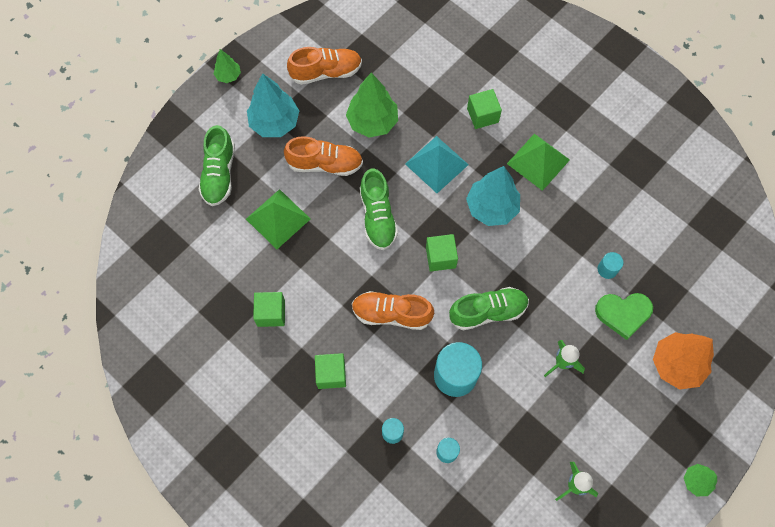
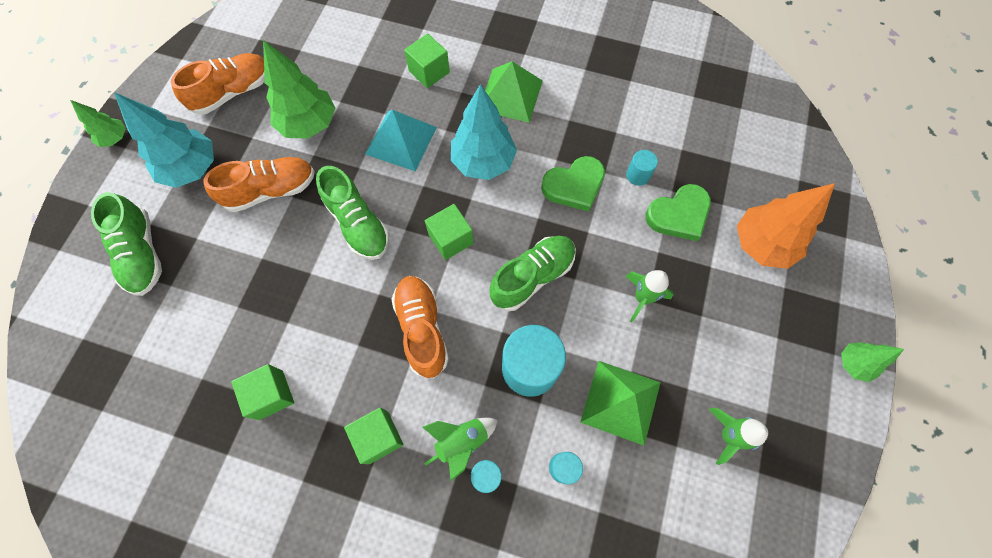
camera: 25 degrees left, 0 degrees up
(278, 219) = (237, 276): green pyramid -> green pyramid (621, 402)
(385, 403) = (461, 442): none -> green rocket
(391, 314) = (422, 329): orange shoe -> orange shoe turned 90 degrees clockwise
(553, 256) = (574, 186): none -> green heart

